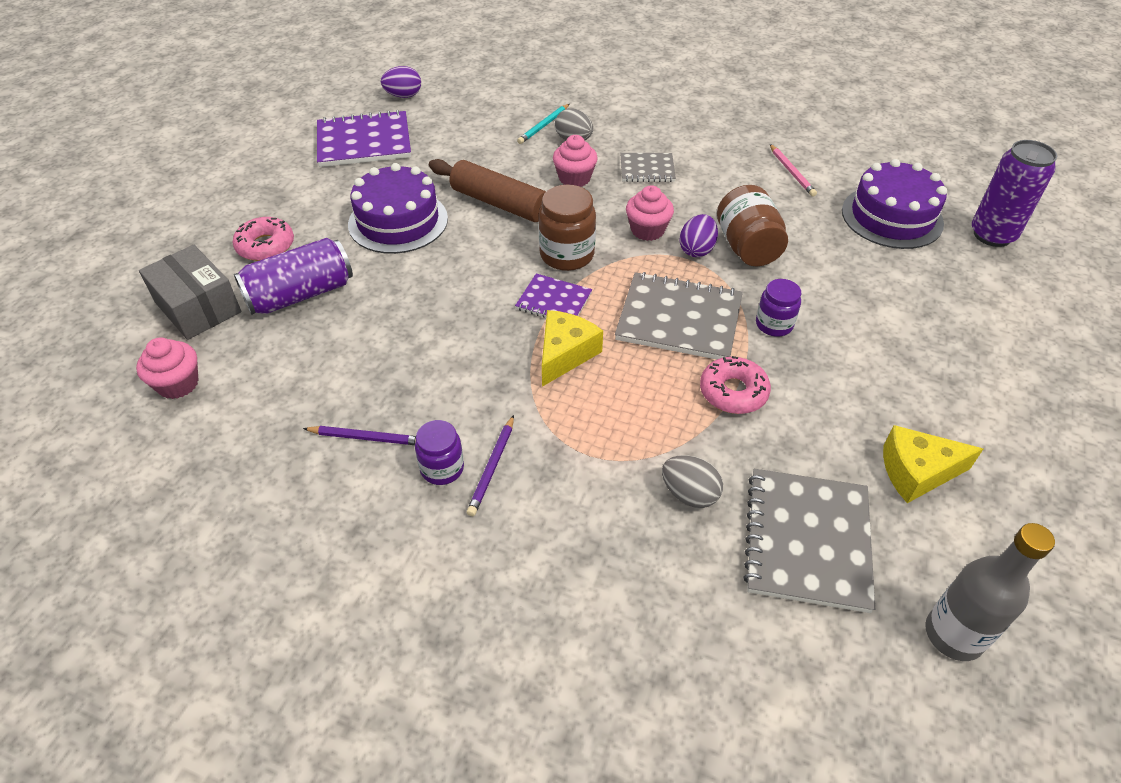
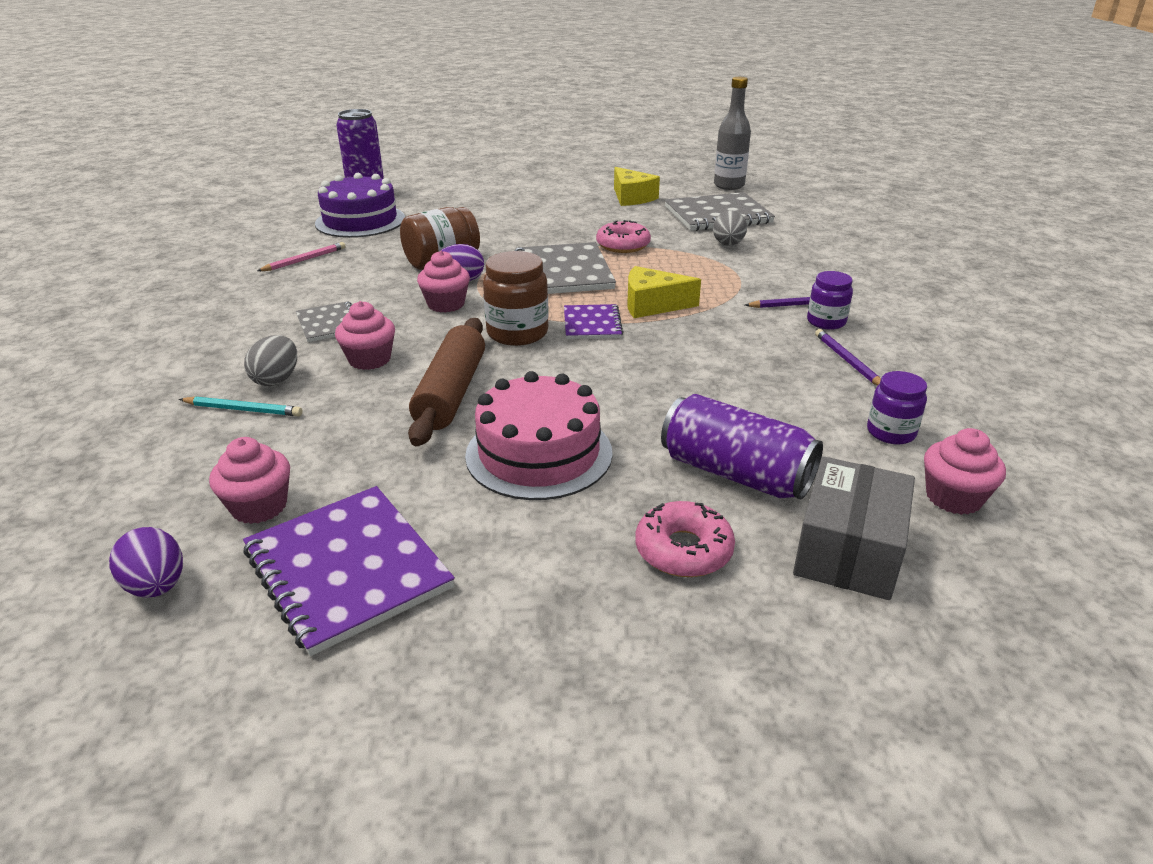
camera: 115 degrees left, 15 degrees down
(398, 221) = (539, 453): purple cake -> pink cake
(438, 123) = (259, 506): none -> pink cupcake
(774, 324) = (536, 242): purple jar -> purple jar (891, 432)

